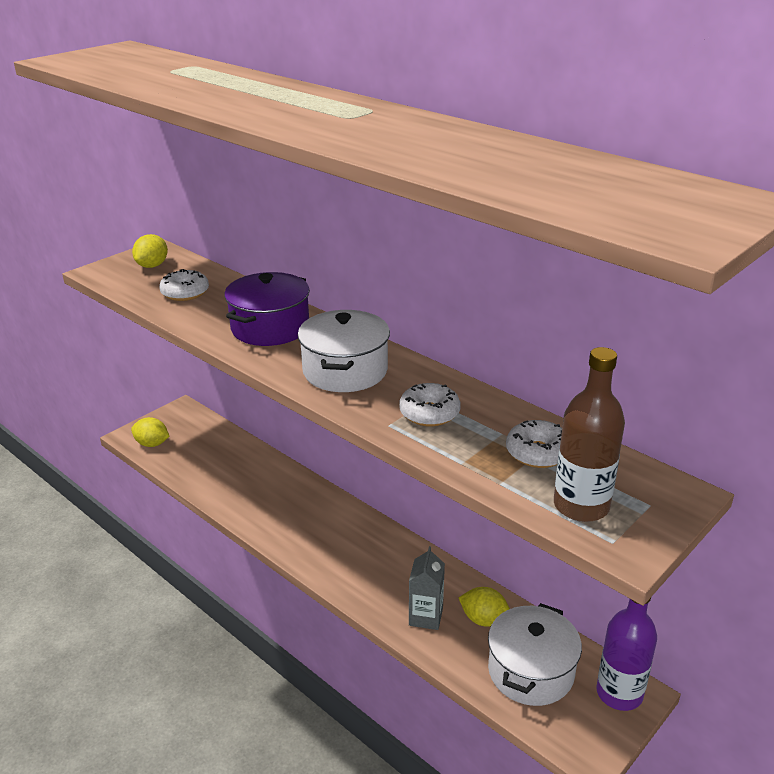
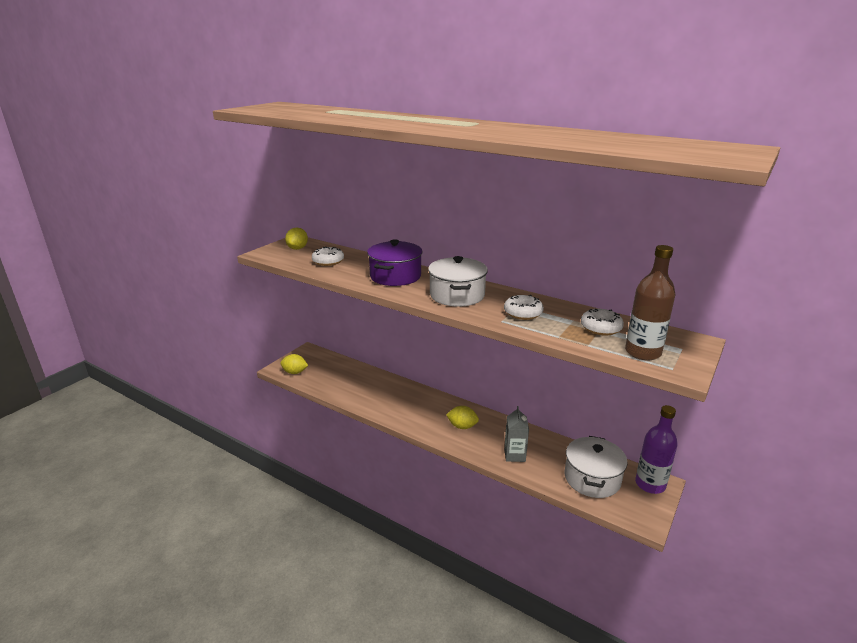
camera: 10 degrees left, 5 degrees down
(484, 619) = (551, 452): yellow lemon -> yellow lemon (462, 426)

